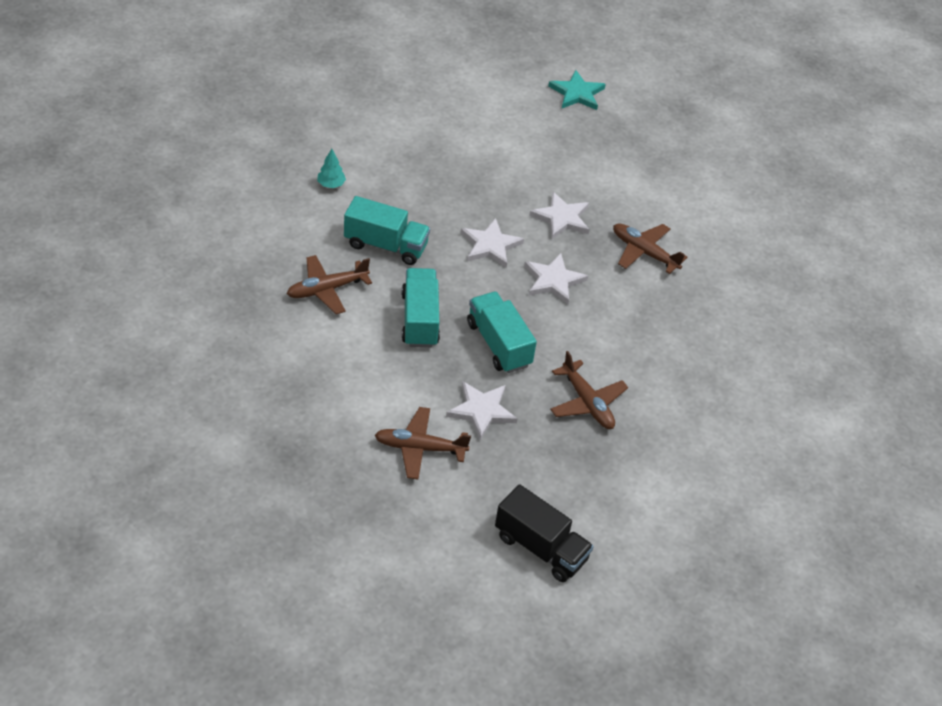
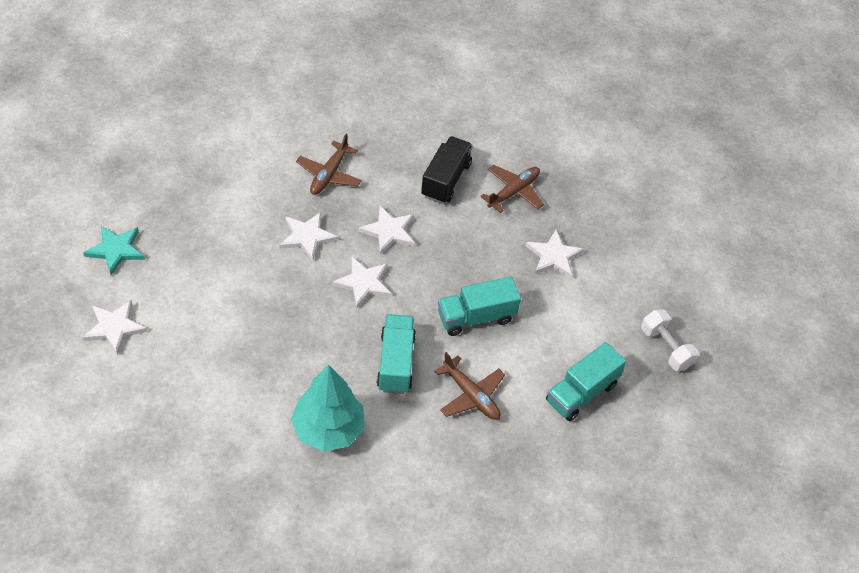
camera: 105 degrees left, 5 degrees up
(321, 472) = (666, 348): none -> white dumbbell
(331, 184) = (328, 429): turquoise tree -> turquoise tree, size x2.41
(419, 448) = (610, 289): brown plane -> none
(488, 80) = (114, 328): none -> white star
(498, 344) = (479, 257): turquoise truck -> turquoise truck (581, 393)
(540, 548) = (658, 201): black truck -> black truck (446, 180)

